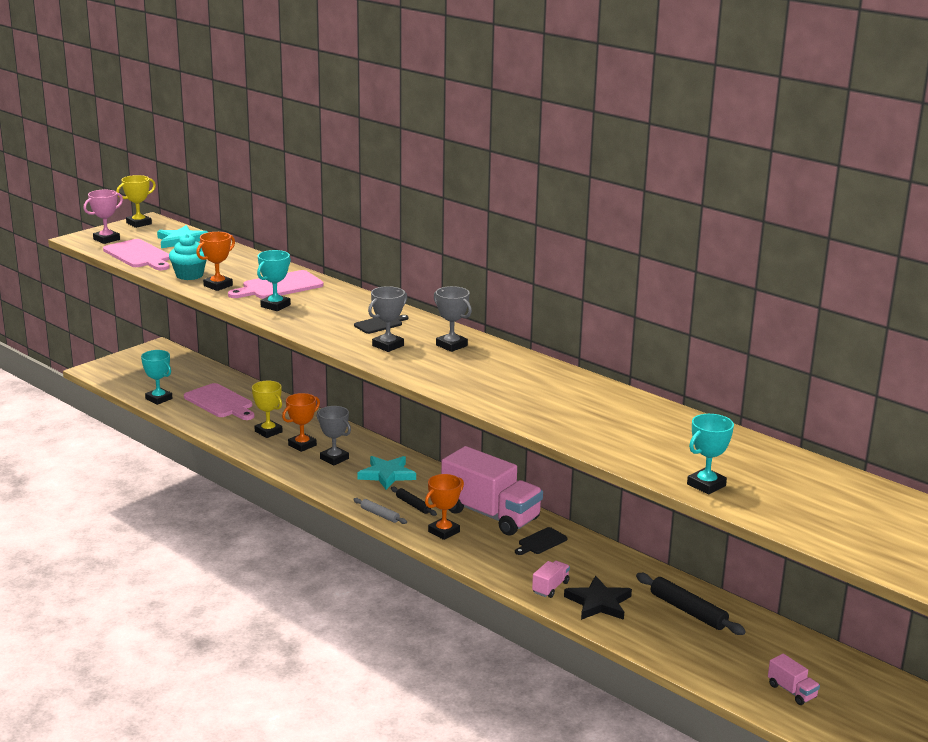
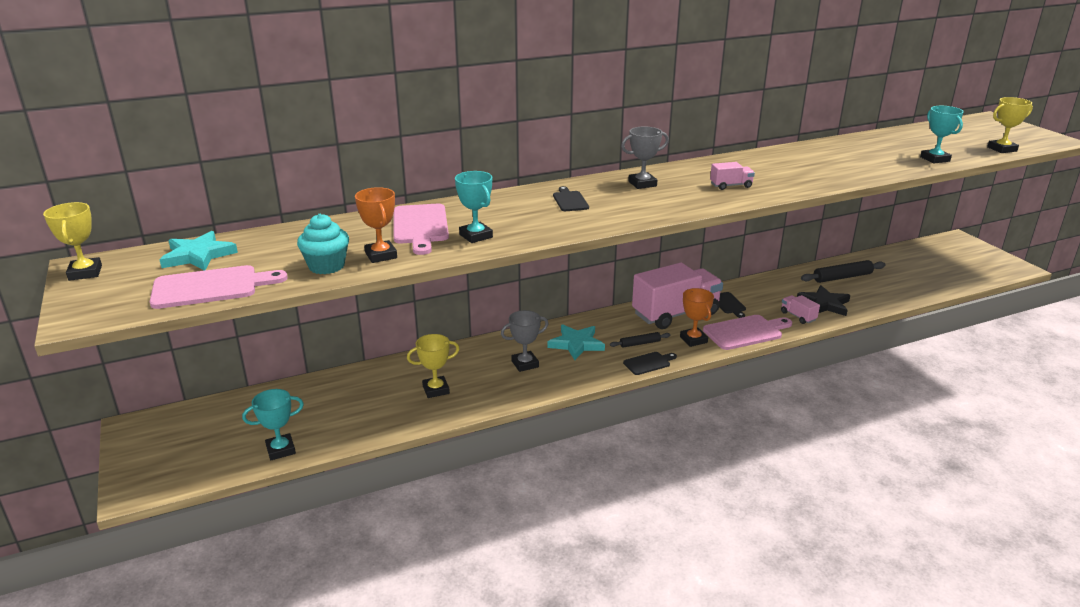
camera: 65 degrees left, 5 degrees up
(106, 239) = (113, 301): pink trophy -> none
(220, 402) = (336, 407): pink cutting board -> pink cutting board (745, 332)
(302, 445) = (482, 376): orange trophy -> none
(379, 515) = (648, 363): grey rolling pin -> black cutting board
(388, 345) = (625, 205): grey trophy -> none
(792, 691) = (942, 272): pink truck -> pink truck (731, 186)
(810, 531) = (1002, 149): none -> yellow trophy

